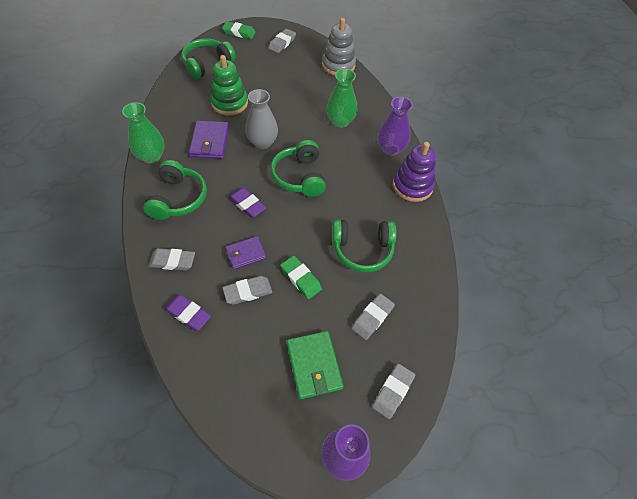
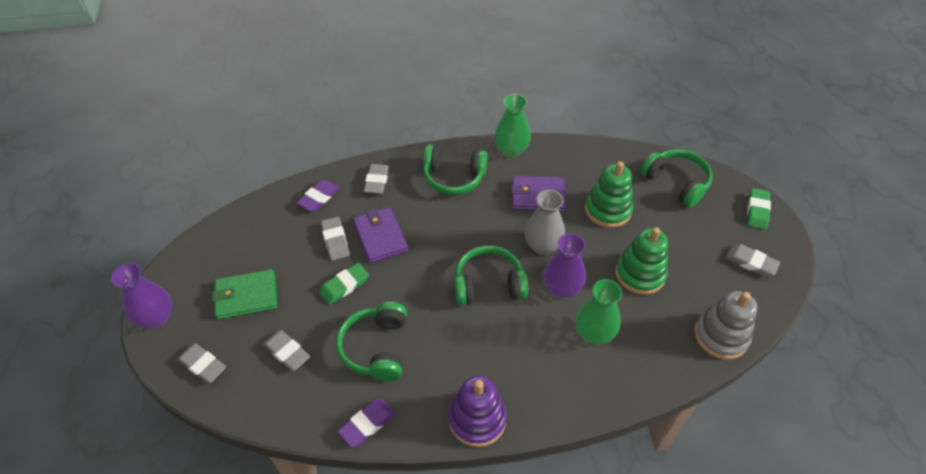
camera: 95 degrees right, 5 degrees down
(246, 254) = (380, 237): purple wallet -> purple wallet, size x1.51
(247, 204) = (445, 235): purple eraser -> purple eraser (367, 424)
(290, 93) = (640, 274): none -> green stacking toy
(390, 149) = (546, 397): purple vase -> purple vase (561, 288)

